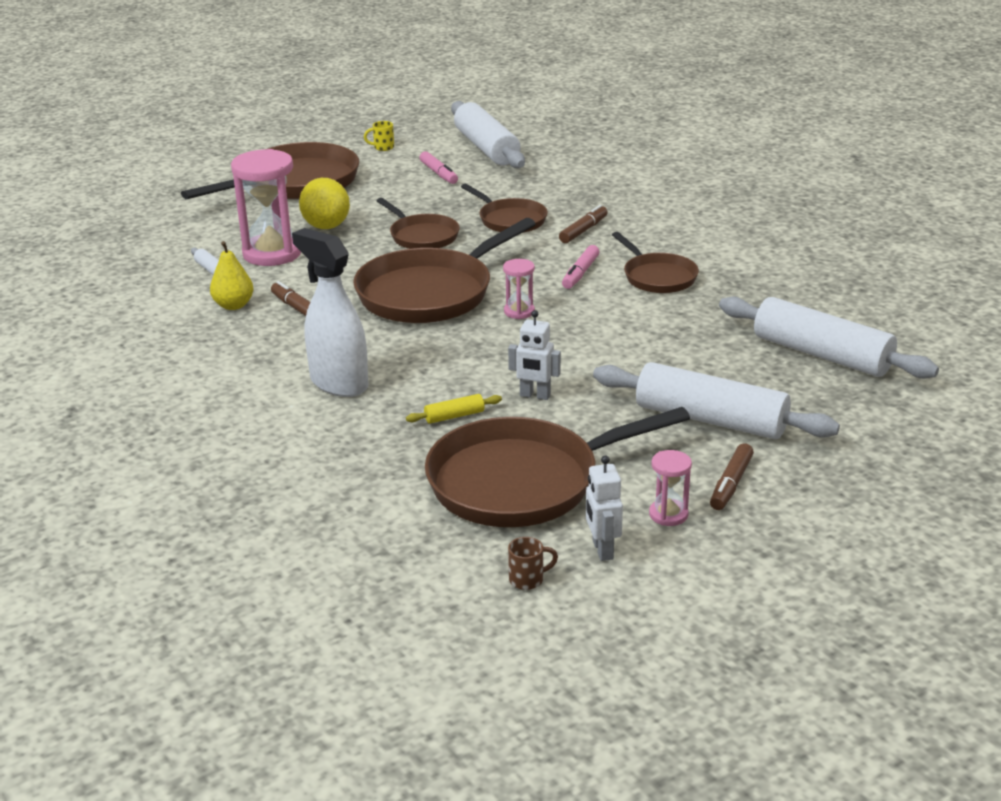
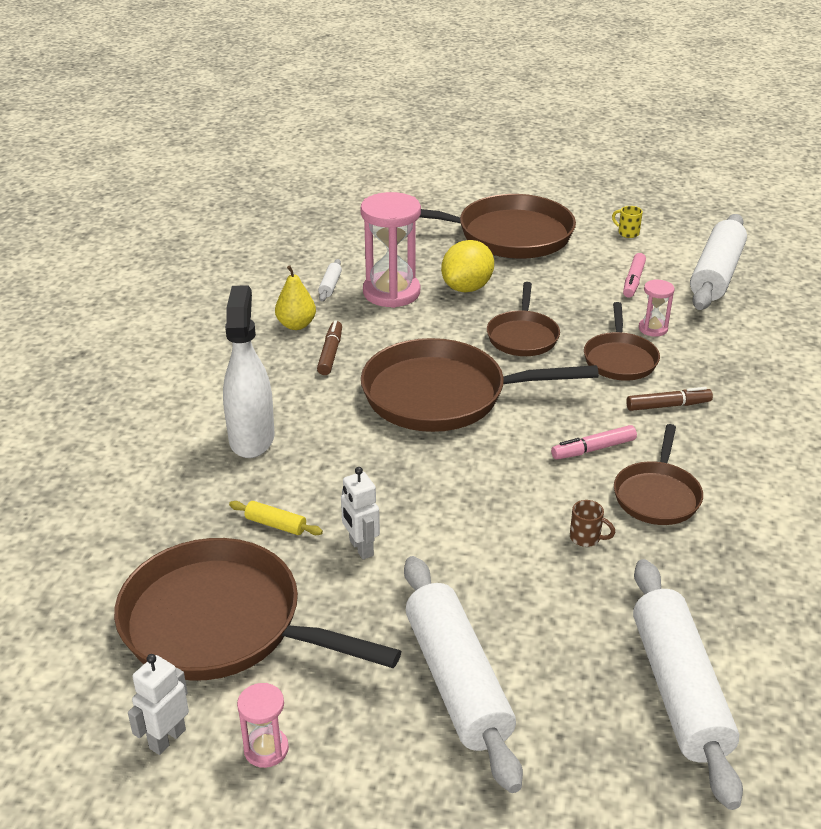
camera: 45 degrees right, 5 degrees up
(519, 312) = (480, 457): pink hourglass -> pink hourglass (653, 329)
(528, 579) = (80, 718): brown mug -> brown mug (586, 538)
(730, 484) = (362, 763): brown marker -> none

